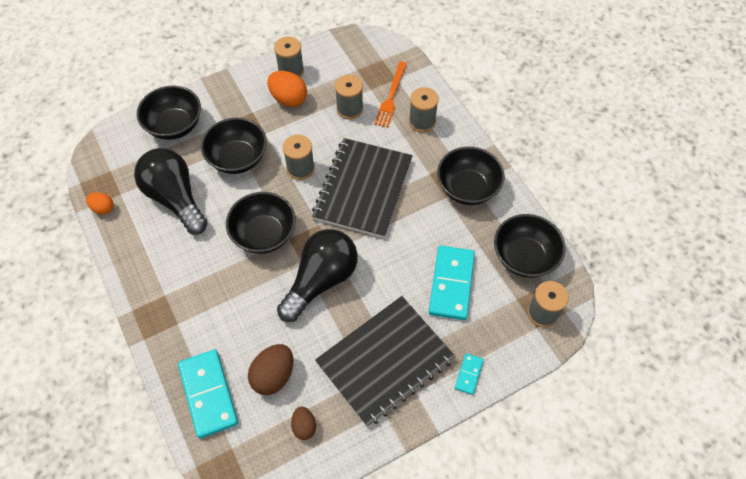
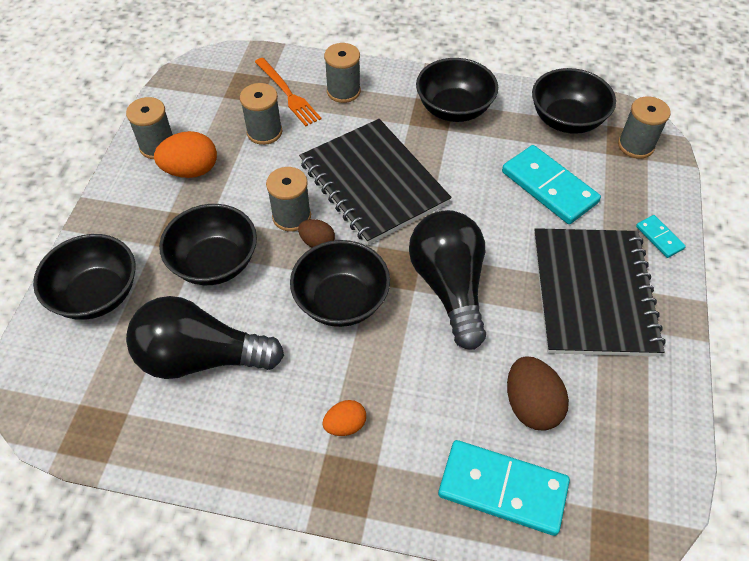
camera: 50 degrees left, 5 degrees down
(103, 208) = (127, 447): orange egg -> orange egg (345, 425)
(304, 426) = (616, 415): brown egg -> brown egg (317, 242)

